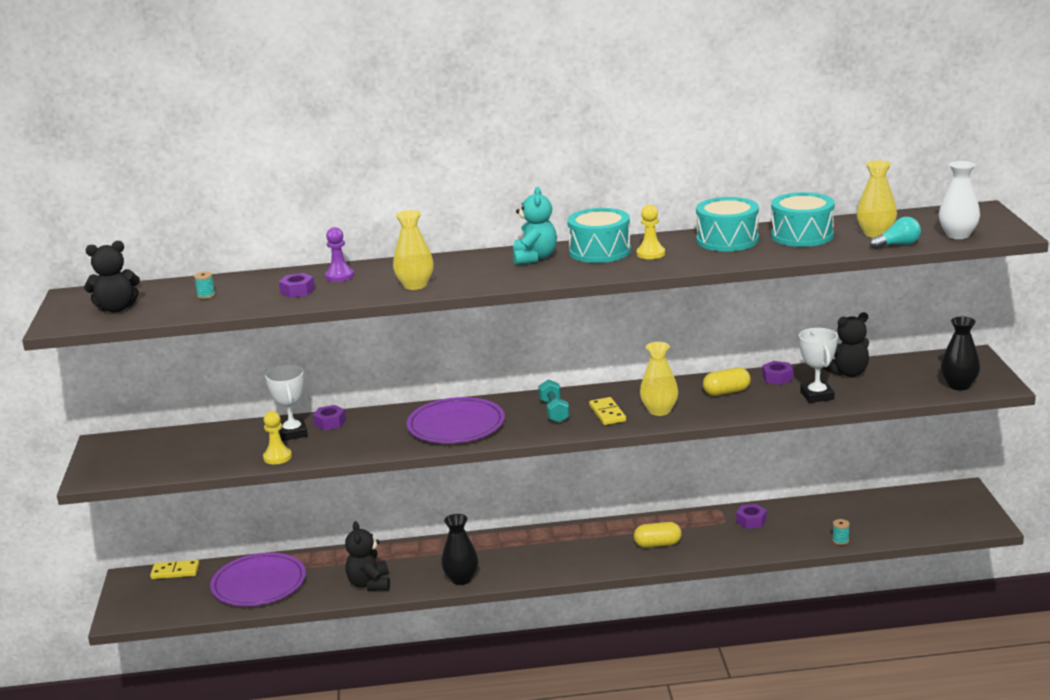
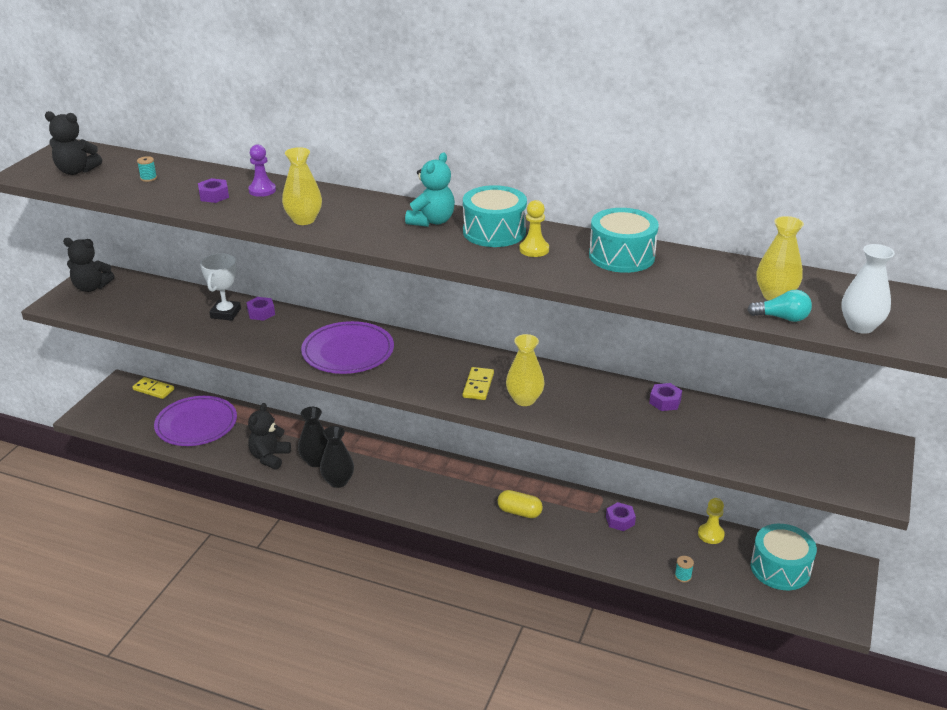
camera: 25 degrees right, 10 degrees up
(277, 457) = (191, 333): yellow pawn -> yellow pawn (710, 534)
(554, 411) = (438, 366): turquoise dumbbell -> none
(726, 392) = (603, 401): yellow capsule -> none
(802, 235) = (699, 273): turquoise drum -> turquoise drum (780, 568)
(817, 396) = (682, 437): white trophy -> none
(848, 373) = (737, 421): black teddy bear -> black teddy bear (91, 287)
(959, 385) = (836, 478): black vase -> black vase (316, 461)

